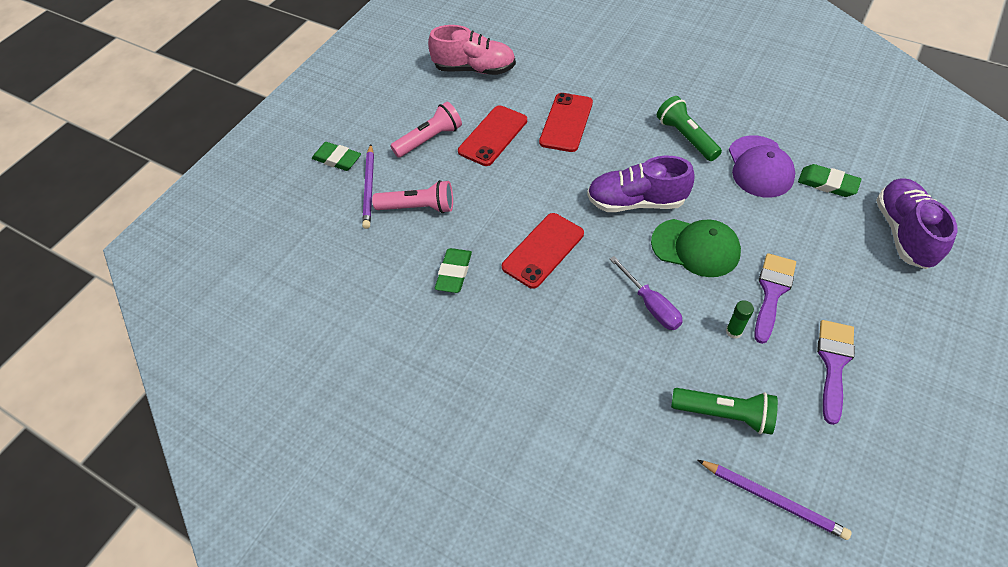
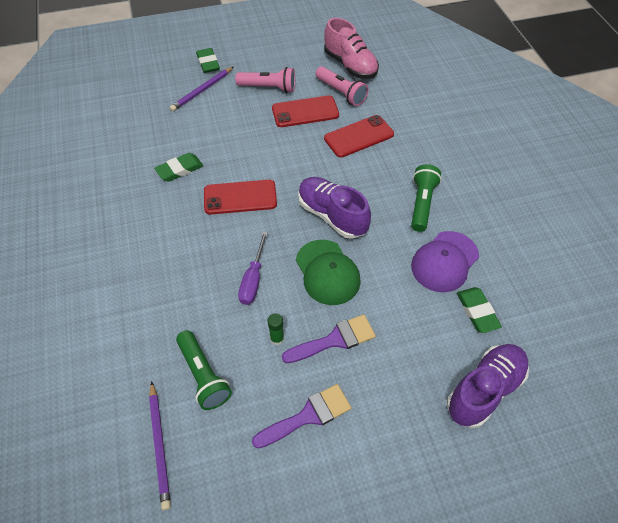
camera: 40 degrees right, 0 degrees up
(418, 207) = (211, 120): pink flashlight -> pink flashlight (341, 93)

